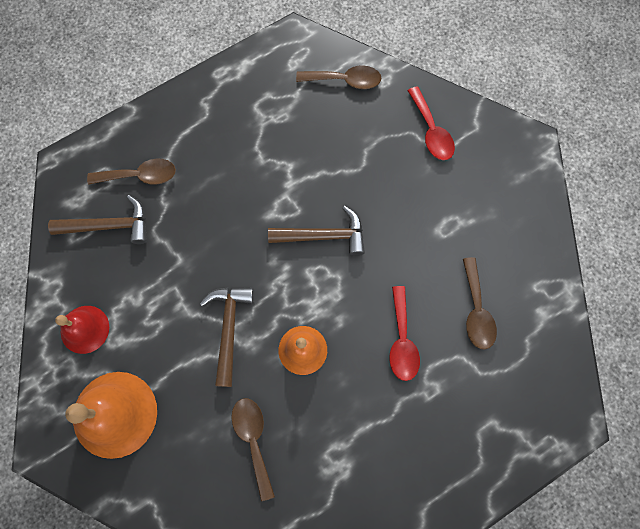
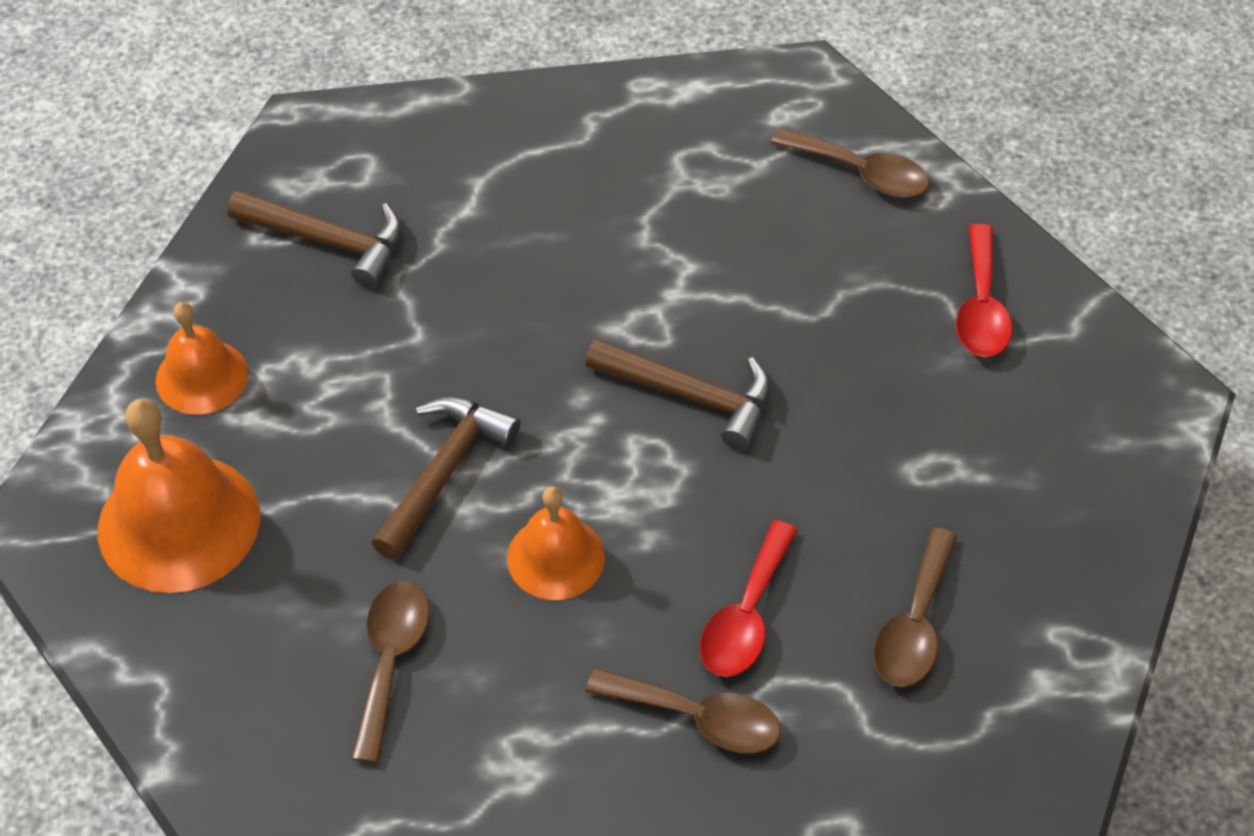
camera: 25 degrees right, 20 degrees down
(85, 329) = (202, 376): red bell -> orange bell
(140, 176) = (421, 187): brown spoon -> brown spoon (698, 718)

